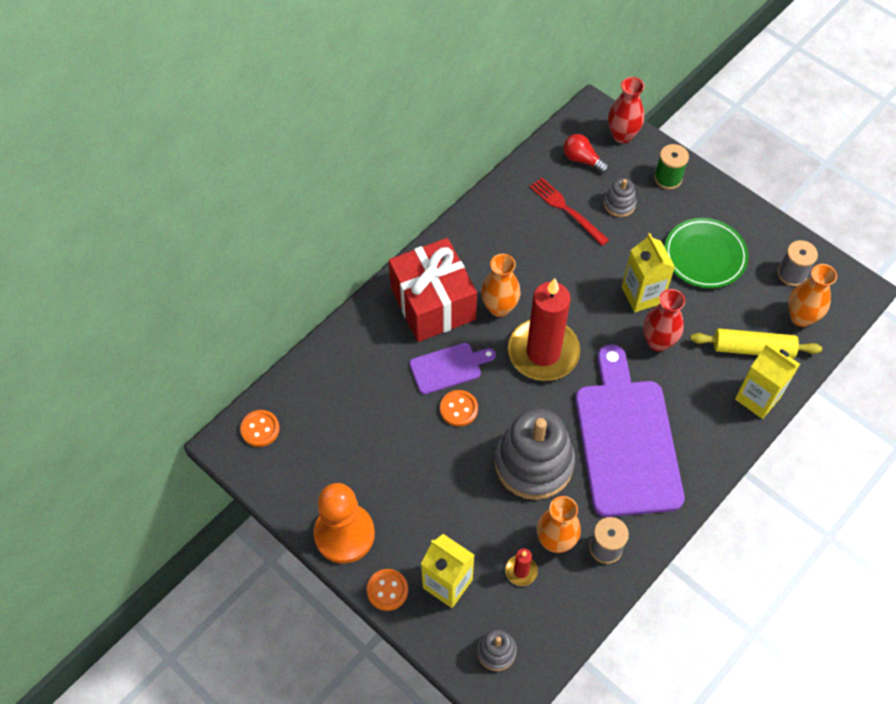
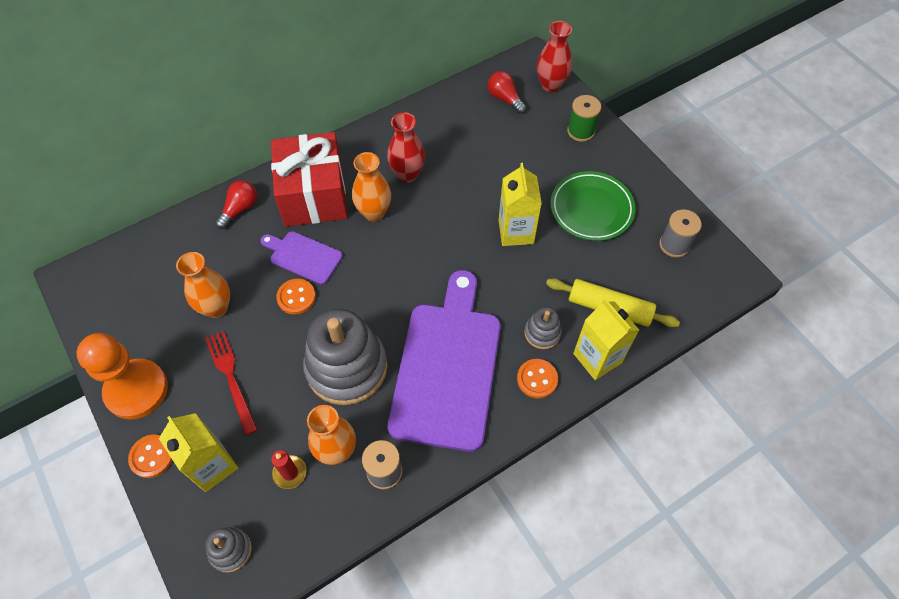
camera: 15 degrees right, 0 degrees up
(260, 429) = (106, 272): orange button -> orange button (537, 379)
(365, 334) = (240, 209): none -> red light bulb
(448, 367) = (303, 256): purple cutting board -> purple cutting board turned 150 degrees counterclockwise
(543, 352) = (399, 263): red candle -> none
(566, 210) = (473, 139): red fork -> red fork (231, 378)
(619, 204) = (525, 144): grey stacking toy -> grey stacking toy (542, 333)
(658, 342) = (515, 279): red vase -> red vase (407, 174)
(801, 317) = (669, 288): orange vase -> orange vase (216, 307)

